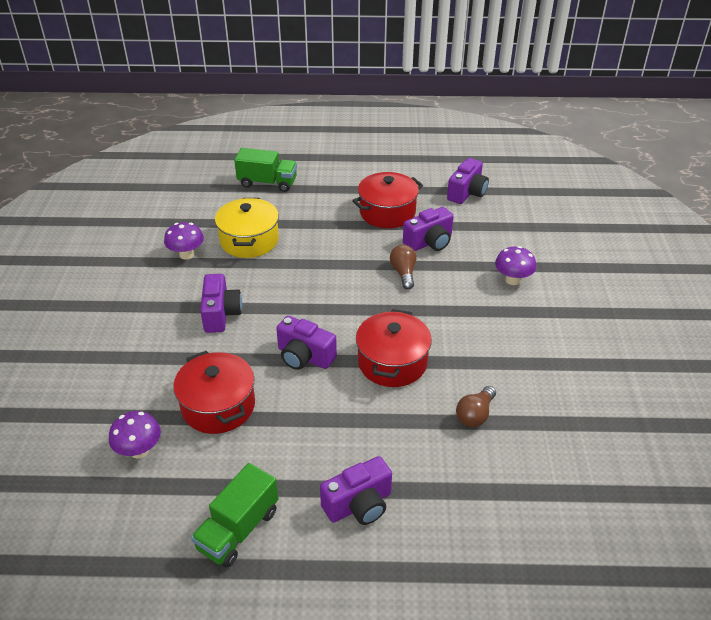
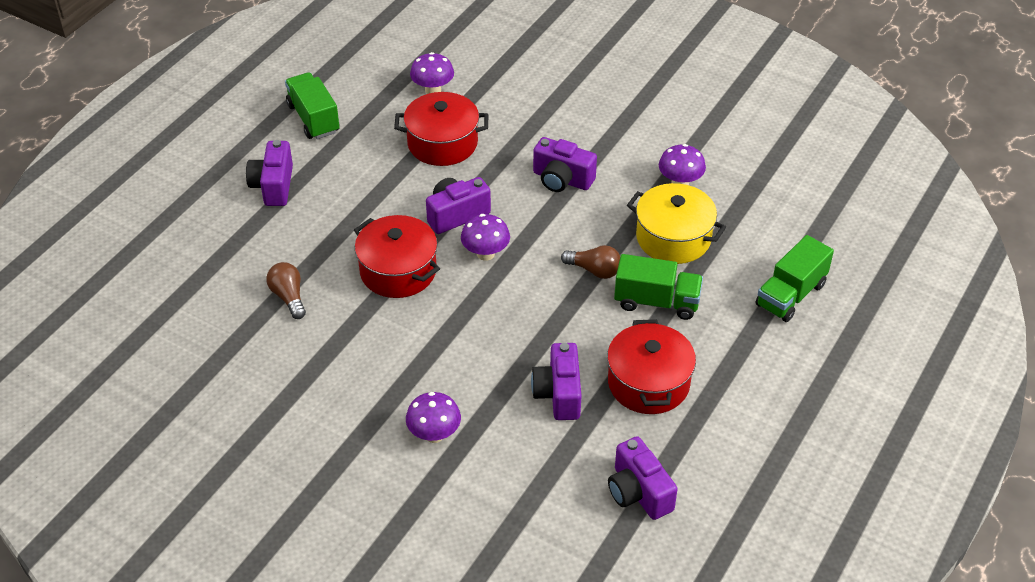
camera: 120 degrees right, 5 degrees up
(316, 229) = (656, 302): none -> green truck
(335, 322) = (485, 254): none -> purple mushroom
(403, 273) = (520, 342): brown light bulb -> brown light bulb (594, 270)

